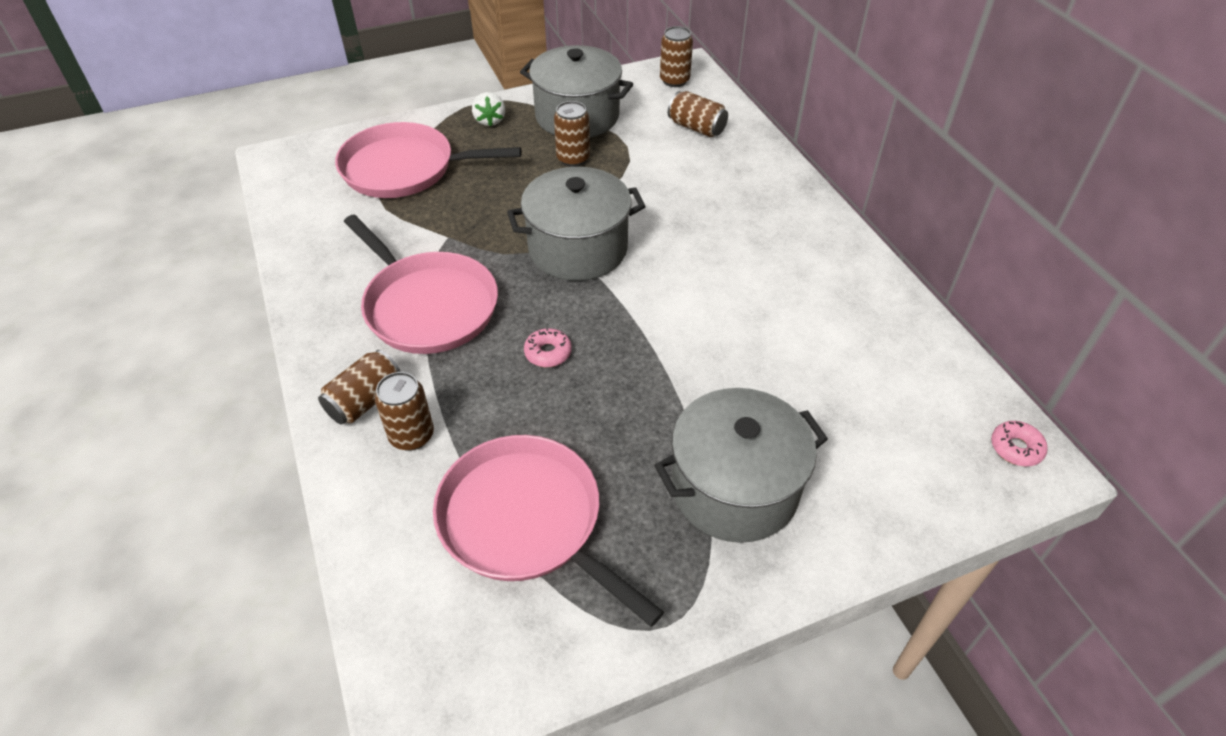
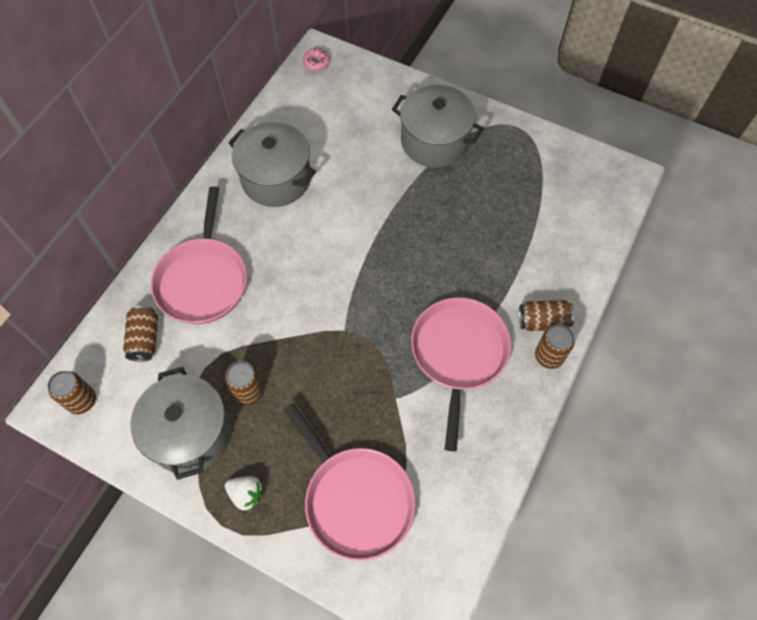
camera: 130 degrees left, 15 degrees up
(411, 435) = (538, 281): brown can -> brown can (549, 356)
(490, 121) = (246, 494): white strawberry -> white strawberry turned 75 degrees clockwise
(526, 521) = (527, 201): pink pan -> pink pan (203, 280)
(548, 353) = (432, 266): pink donut -> none
(578, 248) = (340, 315): grey pot -> grey pot (276, 179)

